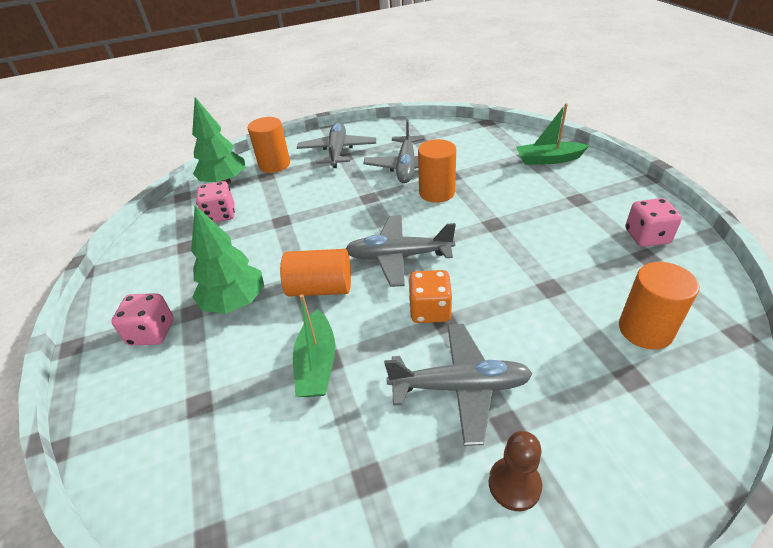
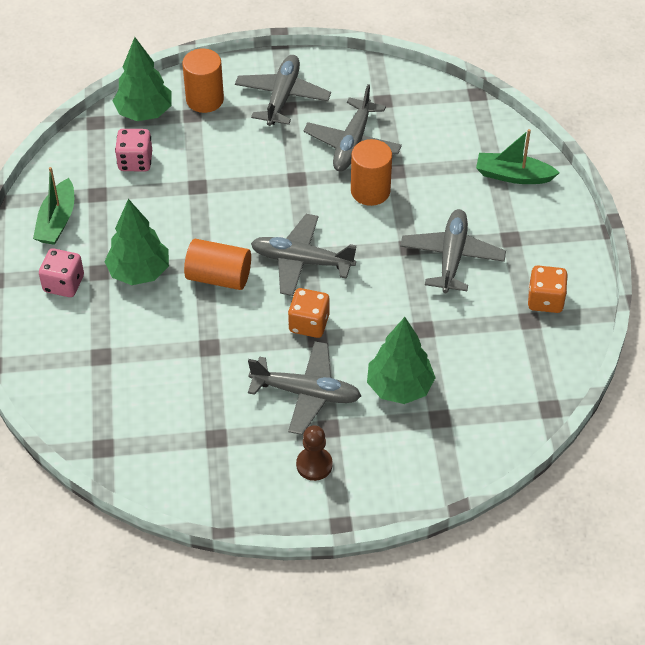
camera: 10 degrees right, 10 degrees up
(317, 364) = (199, 347): green boat -> green boat (57, 221)
(537, 223) = (452, 257): none -> grey plane
(562, 352) = (399, 387): none -> green tree
(645, 330) = (477, 386): orange cylinder -> none
(647, 237) = (545, 300): pink dice -> orange dice

